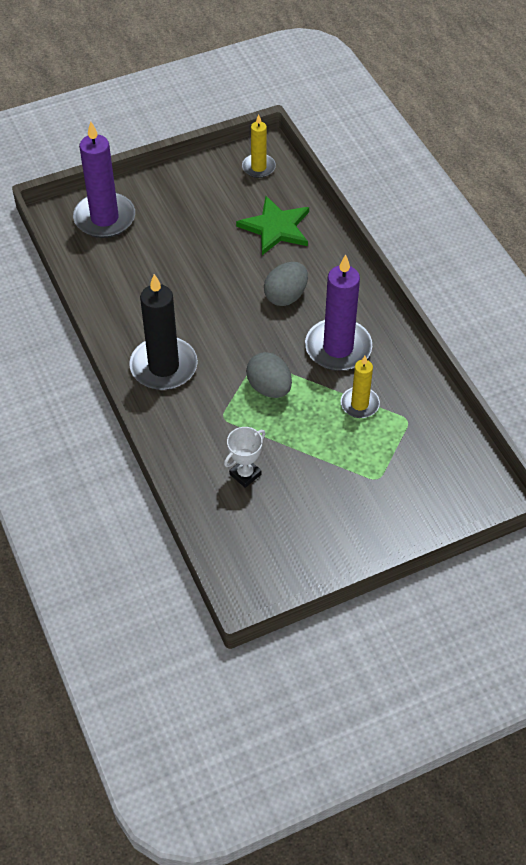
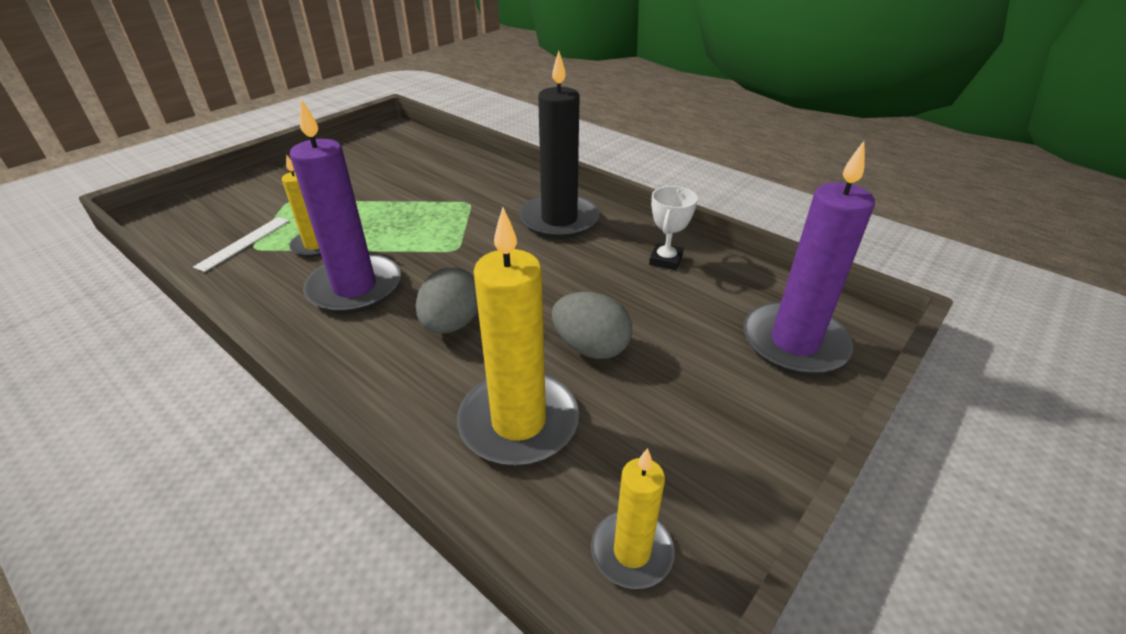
camera: 155 degrees right, 15 degrees down
(245, 474) = (425, 176): white trophy -> white trophy (665, 260)
(269, 388) = (430, 233): grey egg -> grey egg (591, 347)
(276, 227) = (518, 422): green star -> yellow candle
(415, 428) = (244, 243): none -> white ruler

